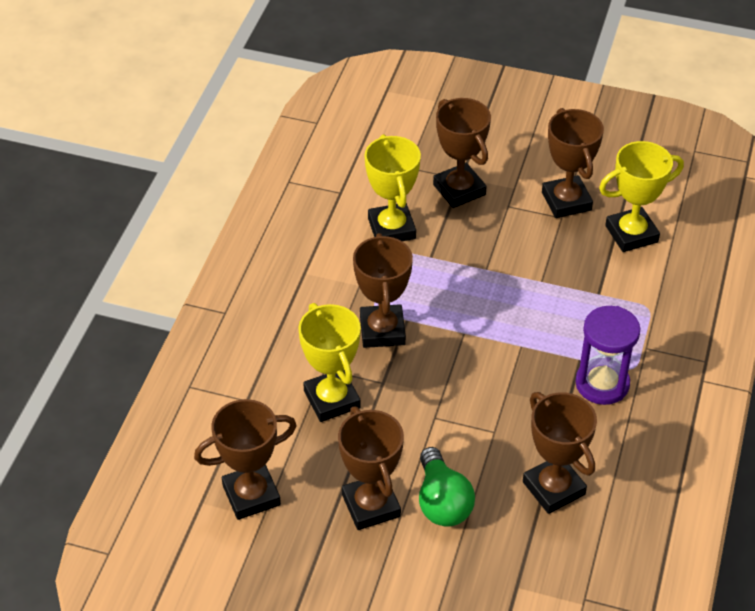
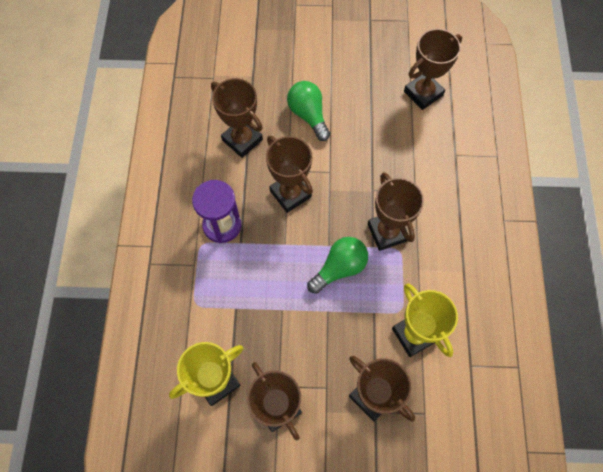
camera: 165 degrees right, 20 degrees up
(332, 399) = (401, 168): yellow trophy -> none
(371, 505) = (350, 103): brown trophy -> brown trophy (290, 194)
(458, 306) = (339, 268): none -> green light bulb

